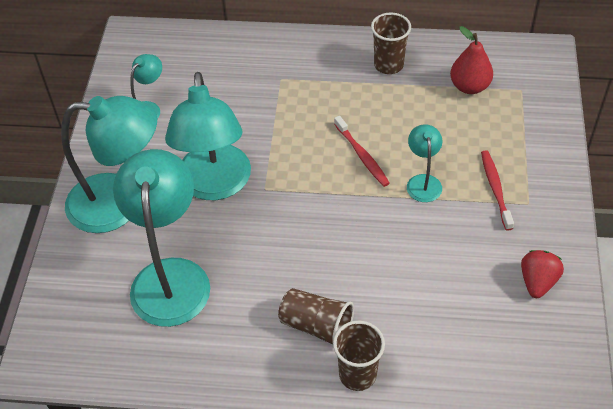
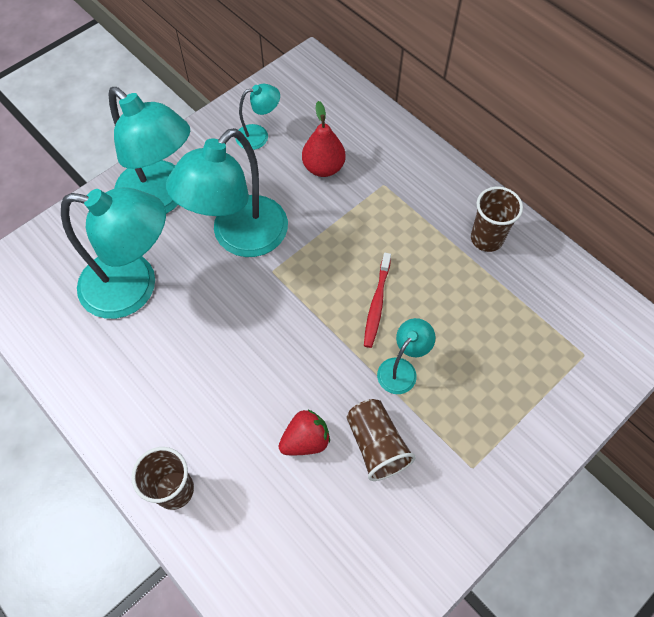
camera: 40 degrees right, 10 degrees up
(170, 276) = (134, 287): turquoise lamp -> turquoise lamp turned 60 degrees clockwise
(316, 326) = (188, 420): brown cup -> brown cup (376, 445)
(469, 86) = (538, 314): red pear -> red pear (323, 168)
(495, 189) = (457, 429): red toothbrush -> none
(537, 282) = (401, 547): red strawberry -> red strawberry (305, 440)

